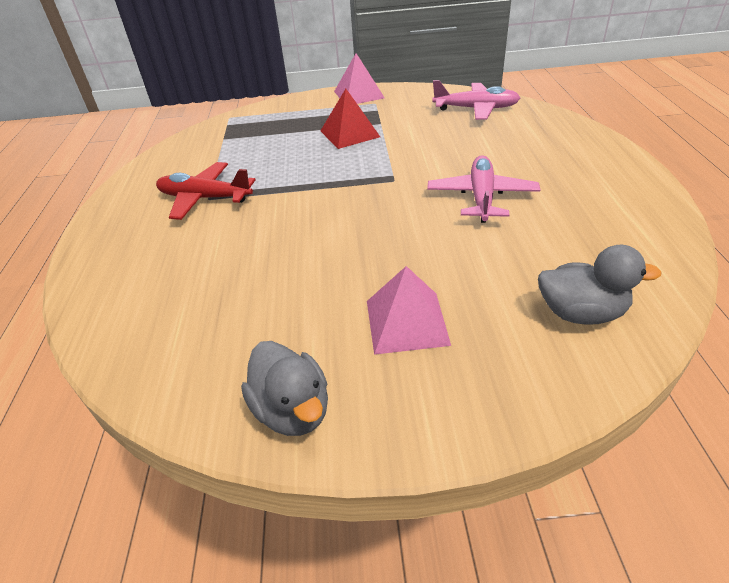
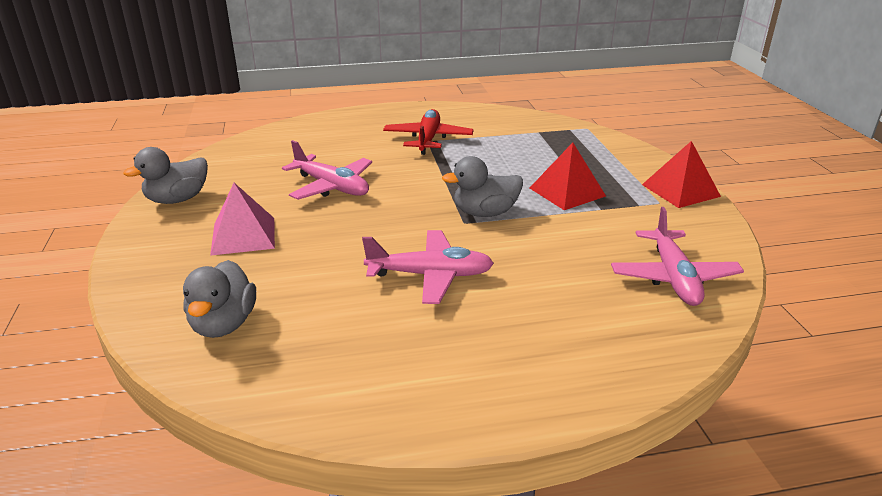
camera: 80 degrees right, 10 degrees down
(299, 261) = (331, 187): none -> pink plane
(359, 94) = (680, 190): pink pyramid -> red pyramid
(379, 170) = (485, 213): none -> grey duck

